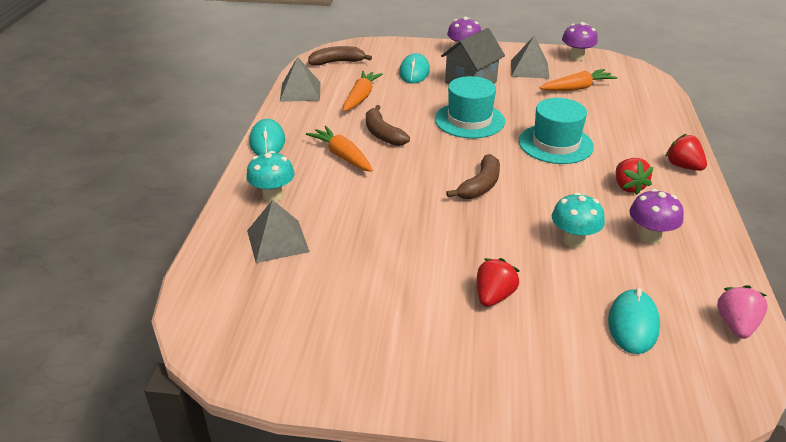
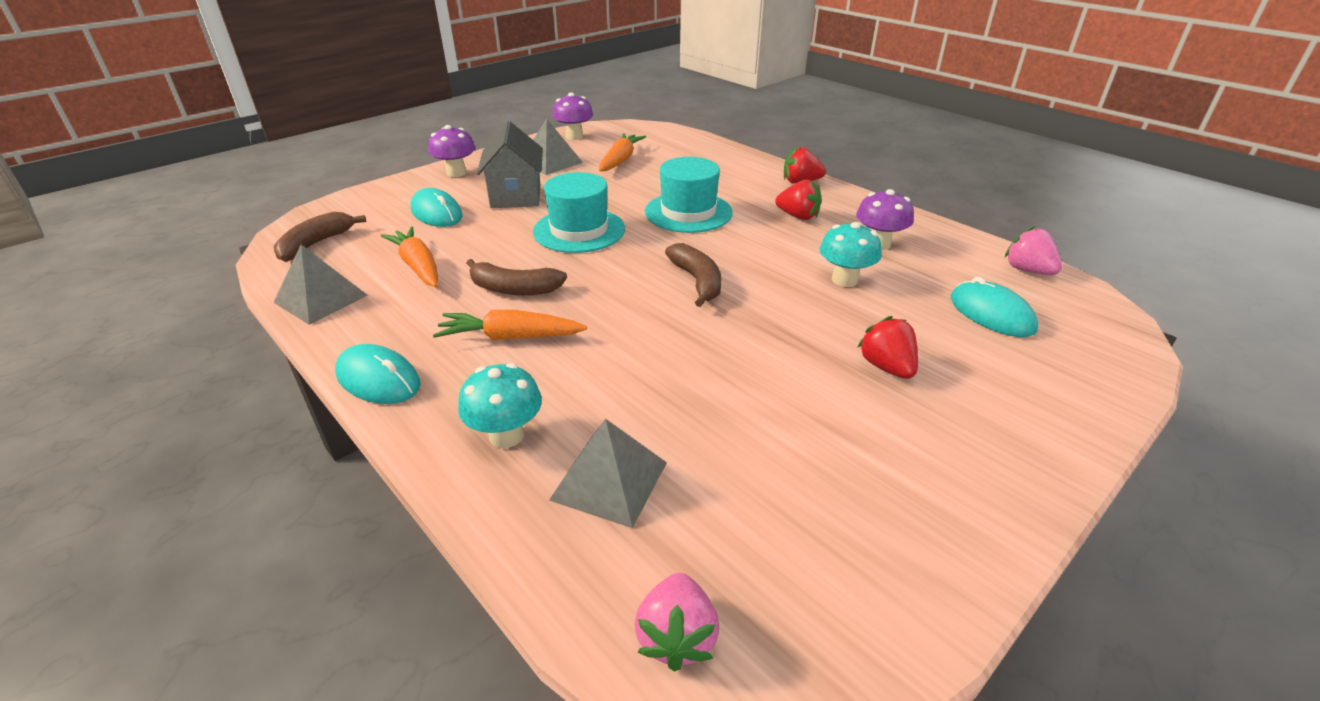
camera: 50 degrees left, 0 degrees up
(207, 306) = (676, 637): none -> pink strawberry

